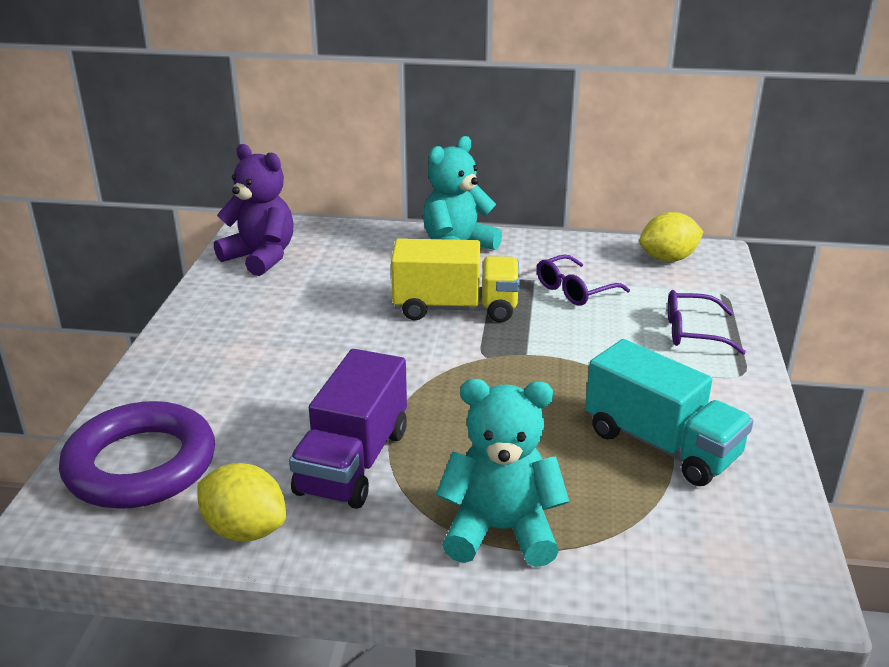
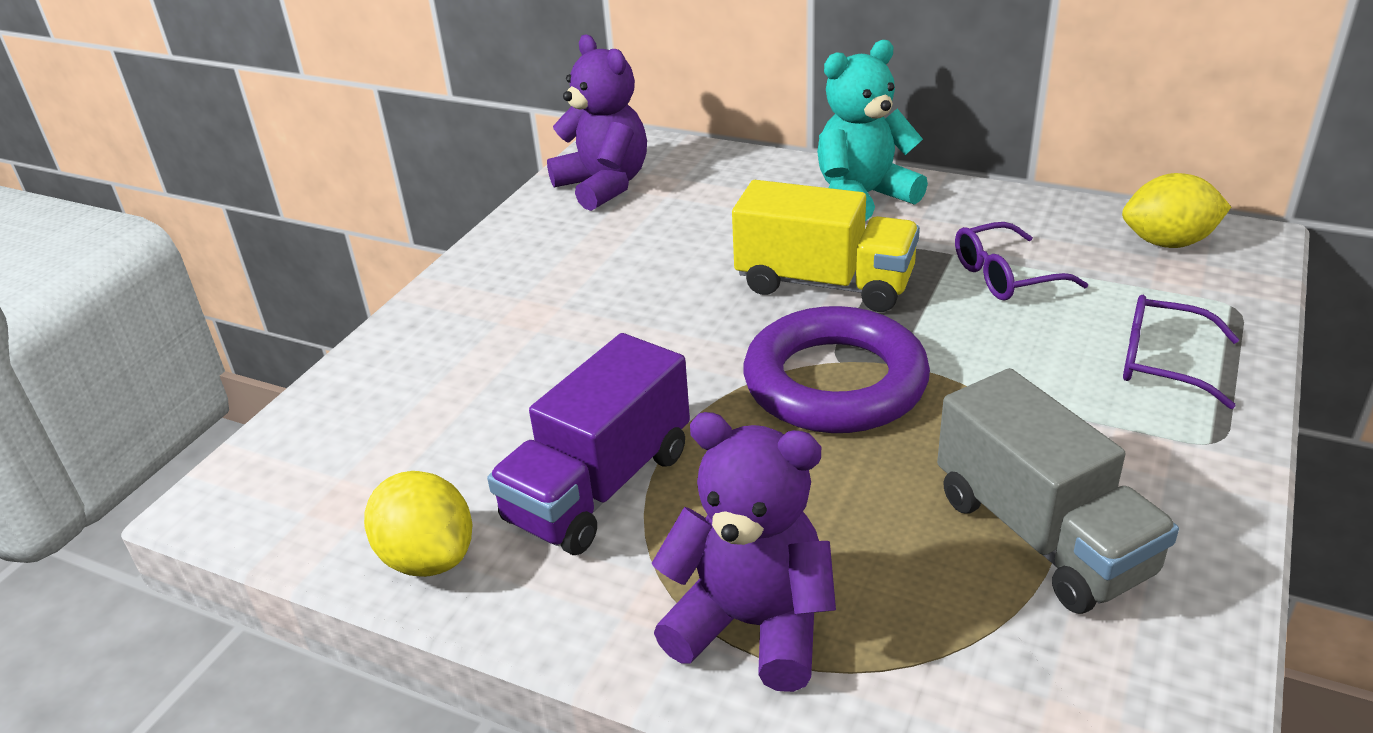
camera: 20 degrees right, 5 degrees up
(141, 464) = (348, 446): purple ring -> purple ring (835, 382)
(500, 530) = (752, 625): turquoise teddy bear -> purple teddy bear
(661, 444) = (1041, 534): turquoise truck -> grey truck

